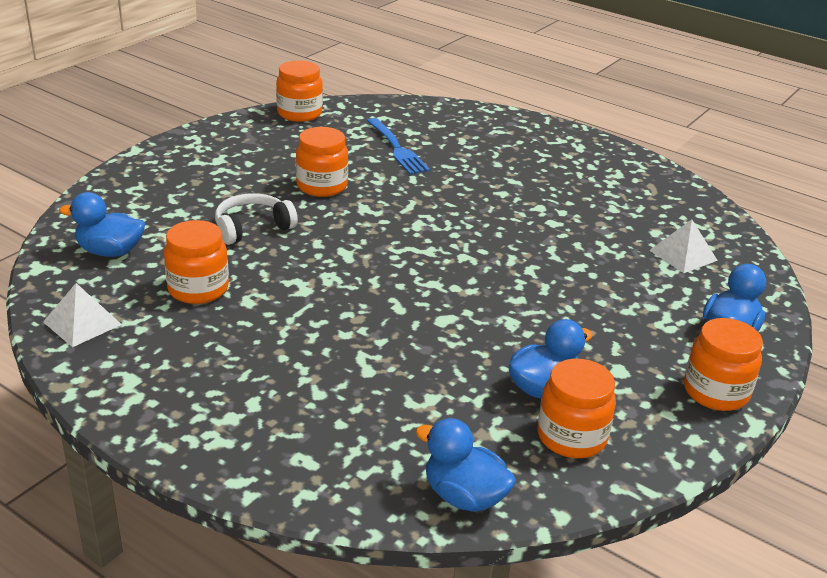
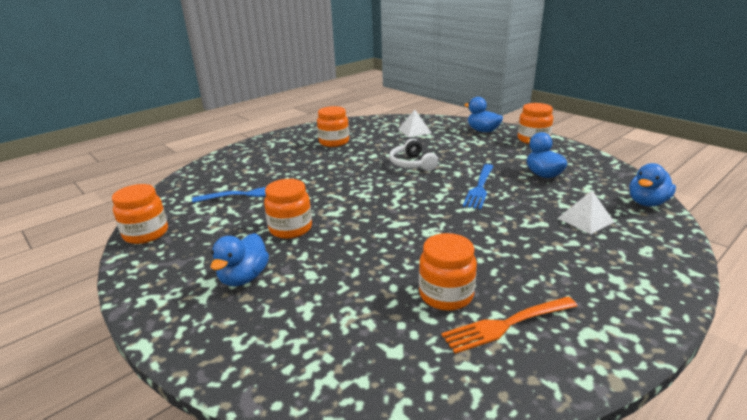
camera: 75 degrees left, 5 degrees down
(82, 323) = (508, 371): white pyramid -> white pyramid (585, 220)
(110, 251) = (373, 356): blue duck -> blue duck (244, 277)
(148, 326) = (507, 324): none -> orange fork
(252, 228) = (348, 264): white headphones -> white headphones (412, 164)
(470, 319) = (479, 187): none -> blue fork
(571, 437) = (582, 172): orange jar -> orange jar (334, 142)

